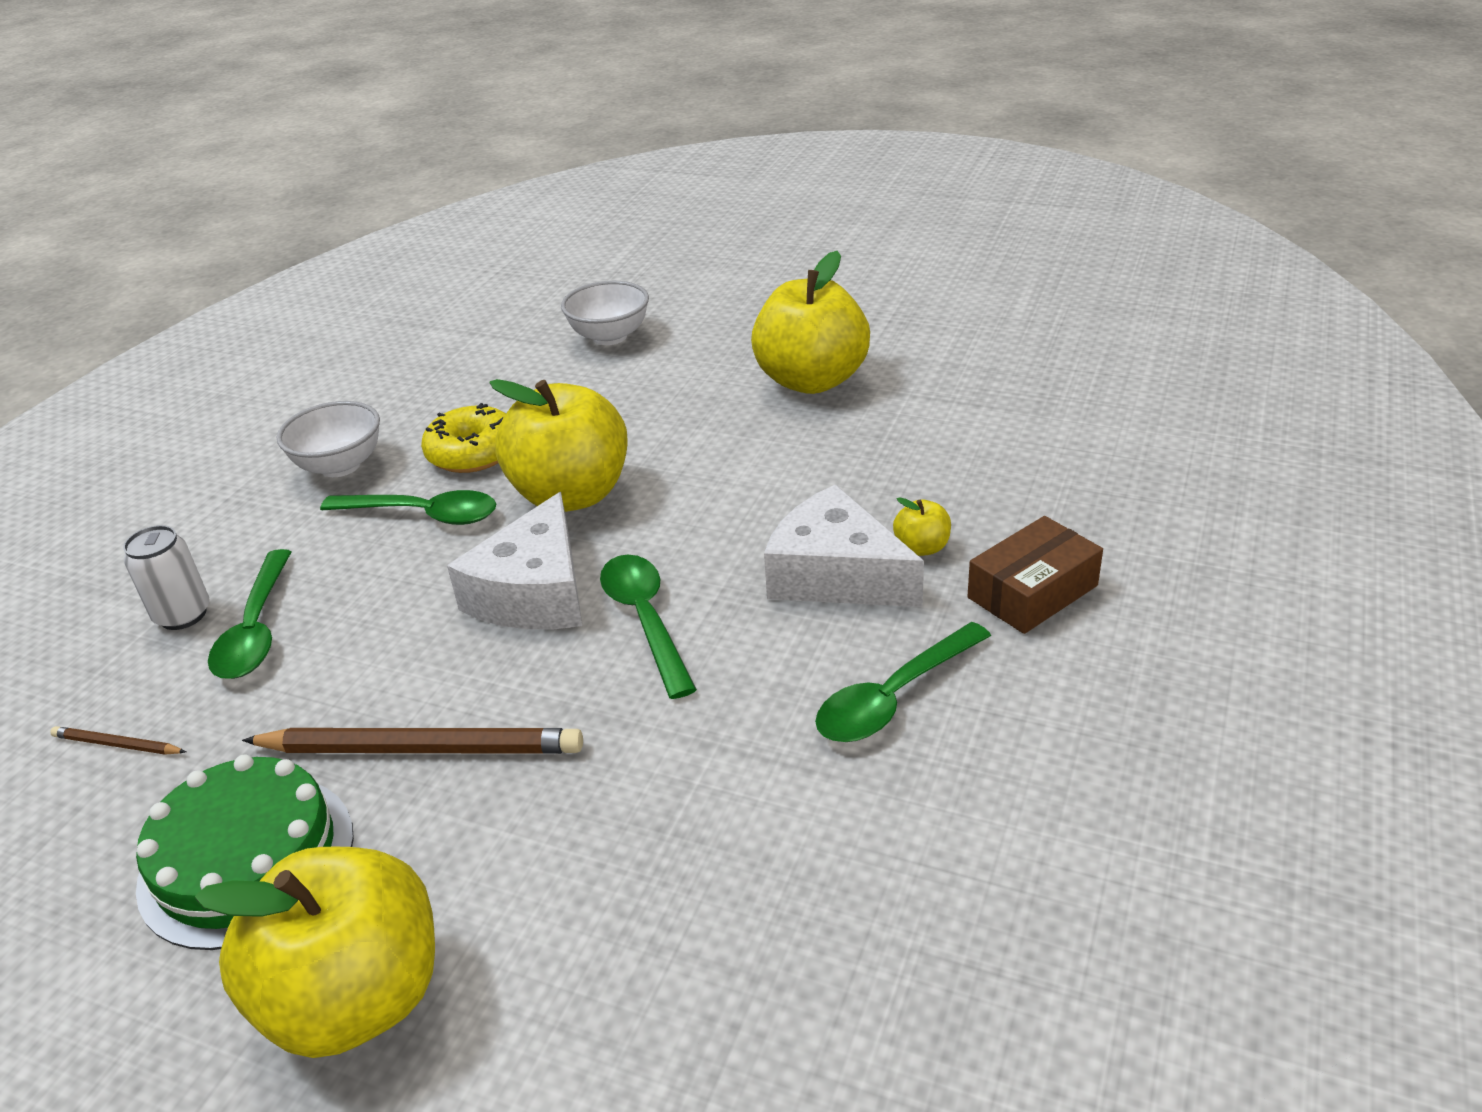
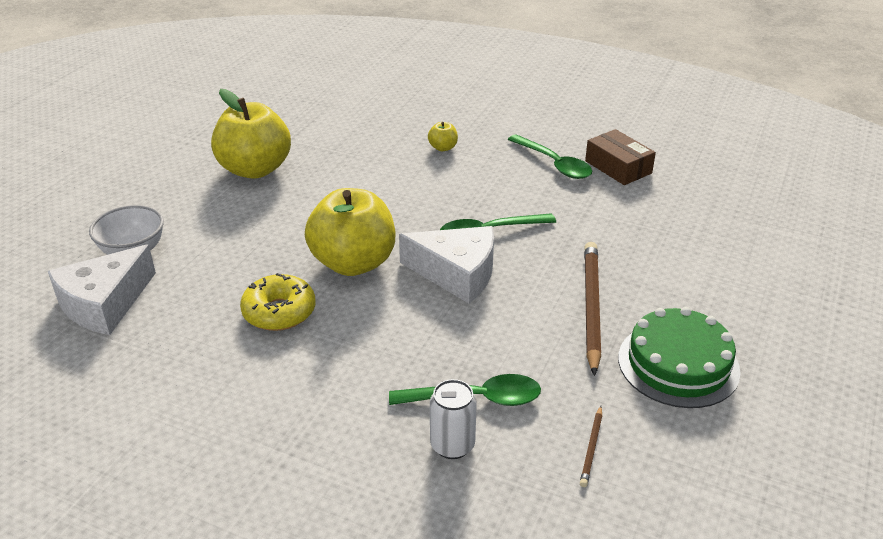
camera: 90 degrees left, 0 degrees up
(340, 466) = (266, 385): white bowl -> none
(356, 998) = (752, 311): yellow apple -> none
(423, 515) = (355, 330): green spoon -> none
(835, 575) = (460, 173): white cheese -> white cheese (104, 304)
(1032, 591) = (483, 124): brown box -> brown box (618, 167)

